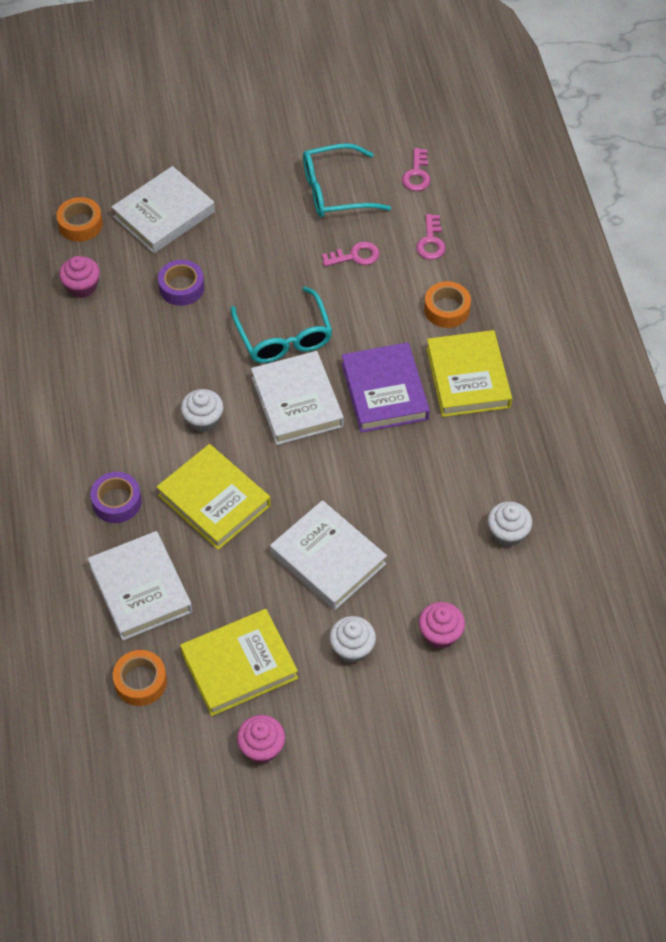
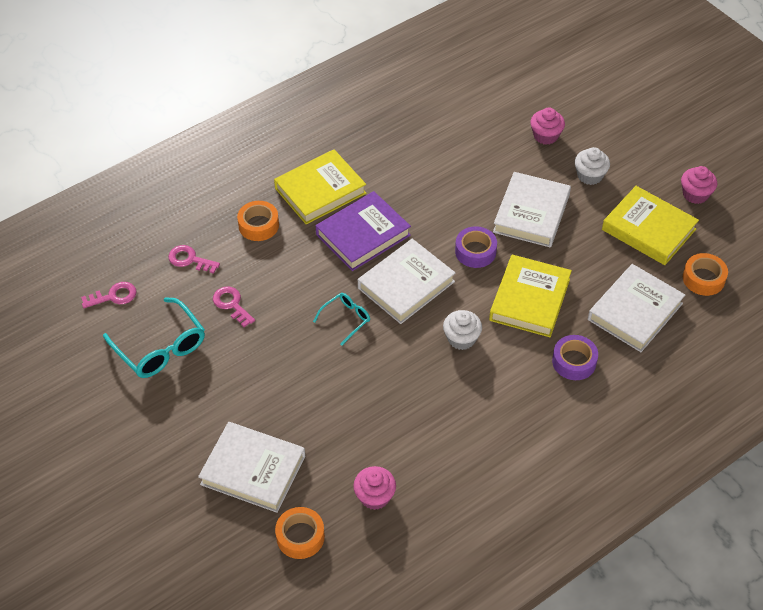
camera: 115 degrees left, 5 degrees down
(181, 287) = (333, 416): purple tape -> purple tape (475, 251)
(284, 337) = (346, 319): turquoise glasses -> turquoise glasses, size x0.55
(431, 241) = (190, 260): pink key -> pink key turned 135 degrees counterclockwise
(507, 533) = (443, 127): white cupcake -> none

